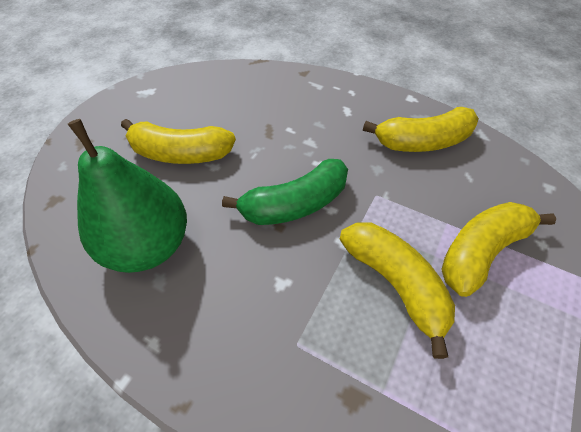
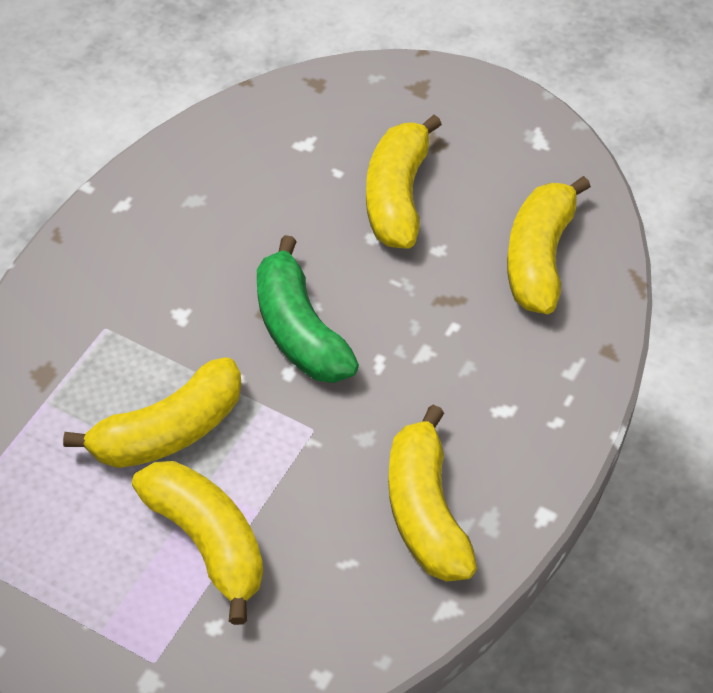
camera: 90 degrees right, 0 degrees up
(148, 245) = (242, 183): green pear -> none
(239, 94) = (539, 258): none -> yellow banana

